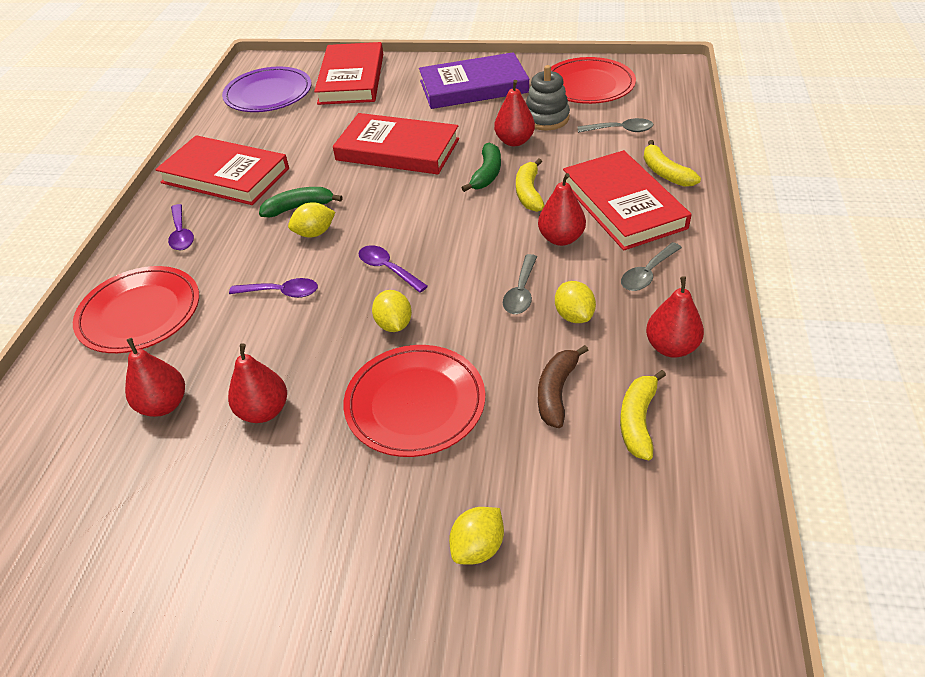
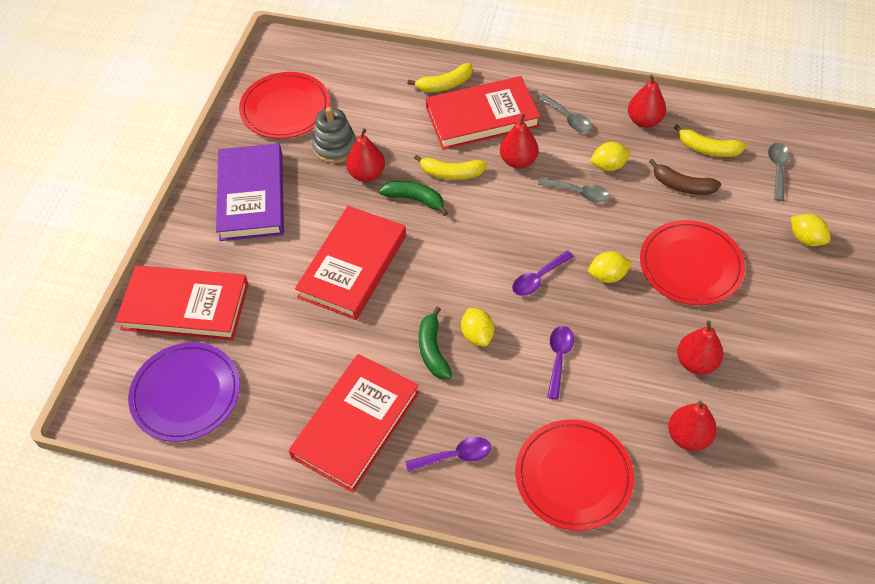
camera: 85 degrees left, 10 degrees up
(620, 130) = (372, 100): grey spoon -> grey spoon (777, 169)

